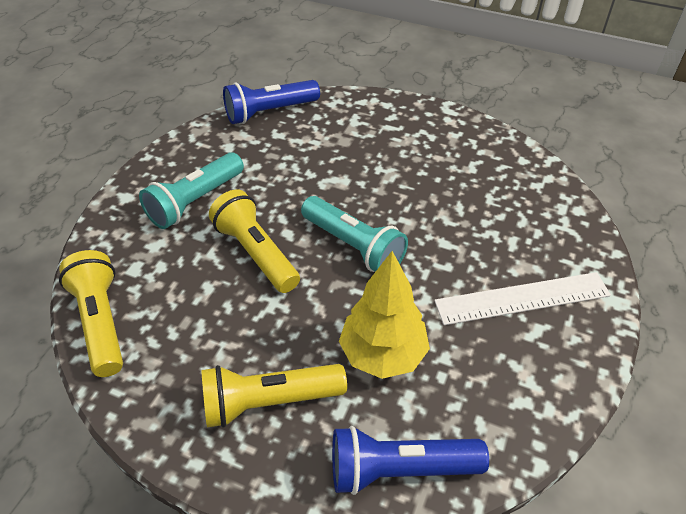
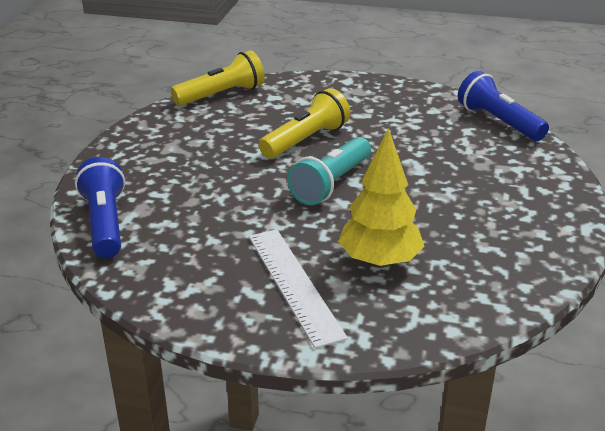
camera: 80 degrees right, 15 degrees down
(195, 202) = (354, 107): turquoise flashlight -> none
(268, 402) = (161, 164): yellow flashlight -> none
(383, 354) = (211, 208): yellow tree -> yellow tree (379, 261)

